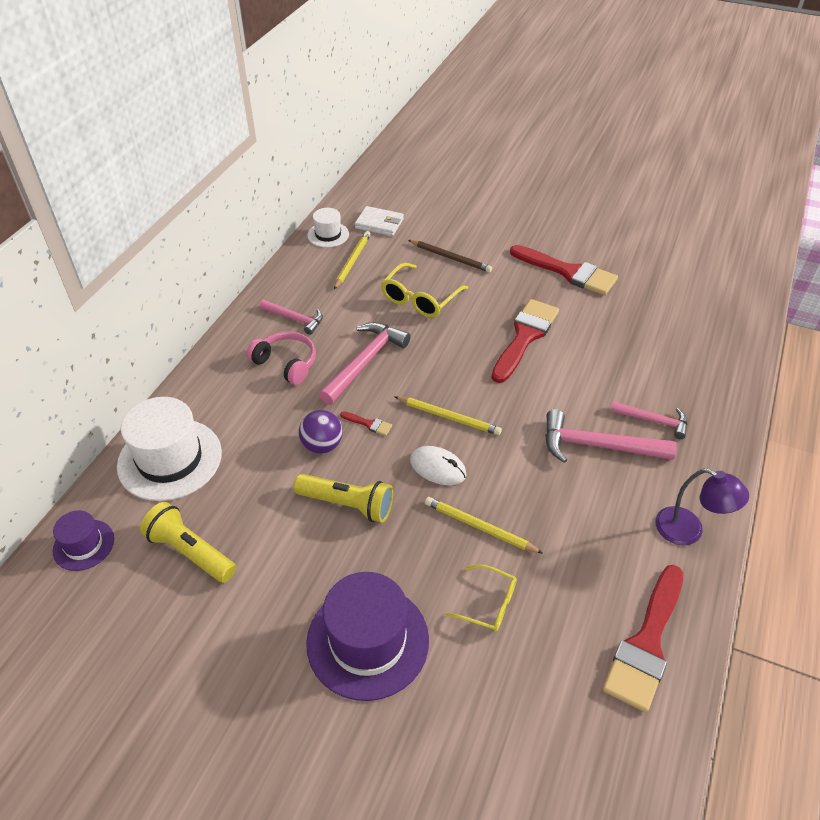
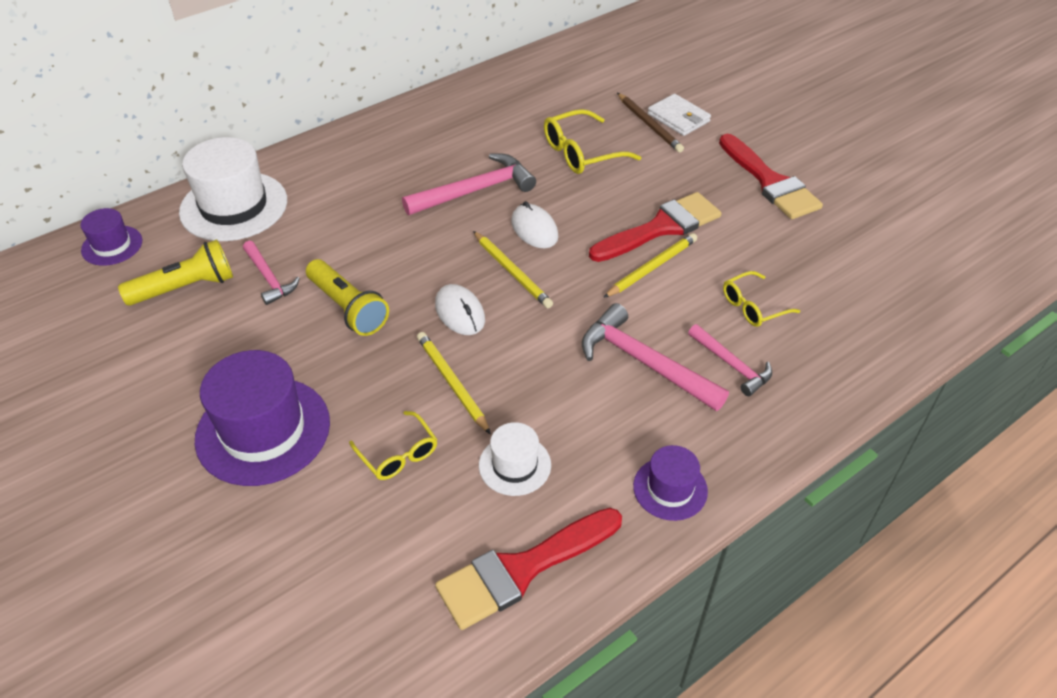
camera: 30 degrees right, 0 degrees up
(190, 551) = (186, 288): yellow flashlight -> yellow flashlight turned 90 degrees clockwise
(286, 364) = (401, 165): pink headphones -> none
(295, 319) = (443, 128): pink hammer -> pink hammer (269, 278)
(322, 445) = (371, 248): purple ball -> none
(328, 235) = (542, 63): white hat -> white hat (514, 465)
(352, 261) = (544, 95): yellow pencil -> yellow pencil (651, 267)
(368, 424) = (429, 246): red brush -> none
(379, 224) = (603, 69): white wallet -> white wallet (678, 118)
(436, 375) = (534, 229): none -> white mouse
(632, 371) = (753, 306): none -> yellow glasses
(688, 531) = (670, 488): purple lamp -> purple hat

